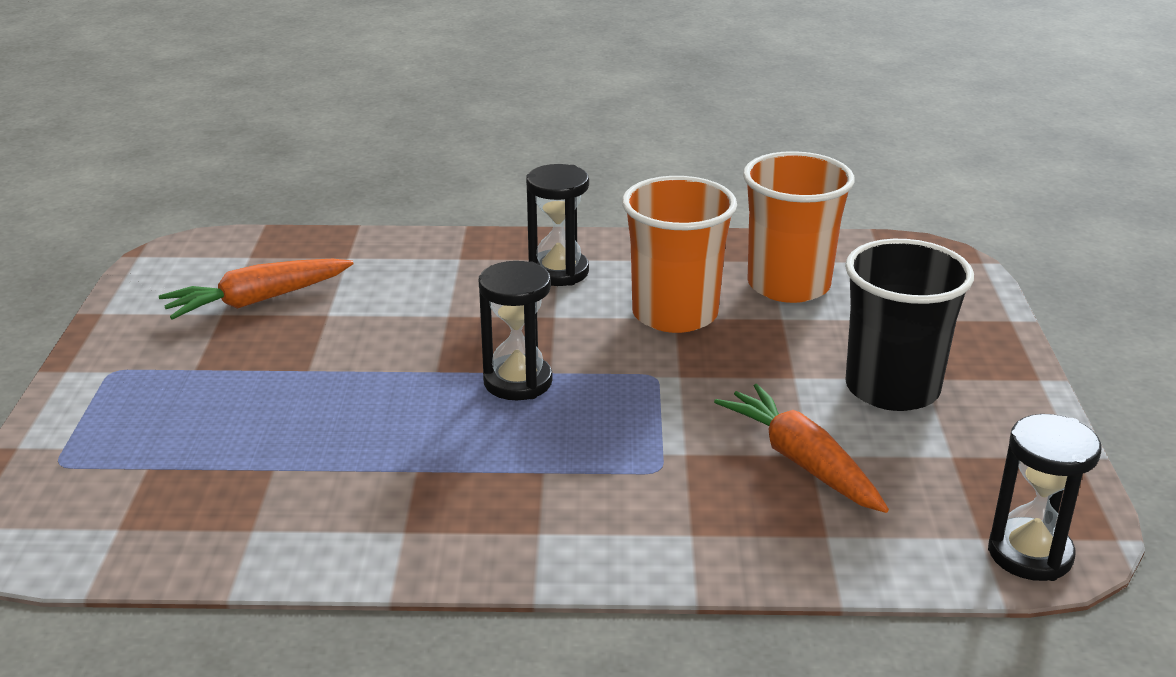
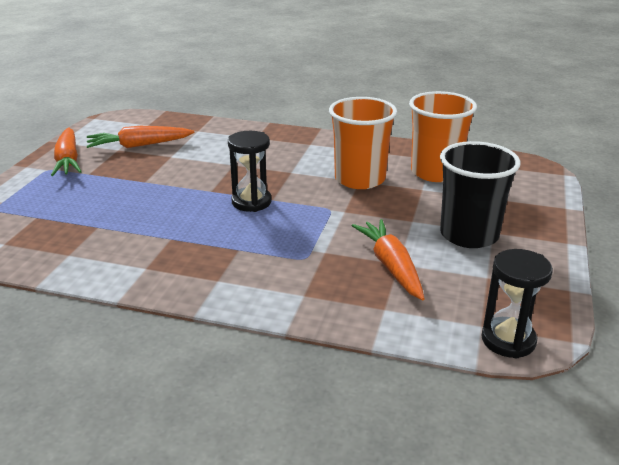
camera: 15 degrees right, 0 degrees up
(140, 347) = (68, 160): none -> orange carrot
(558, 272) = (306, 150): black hourglass -> none

